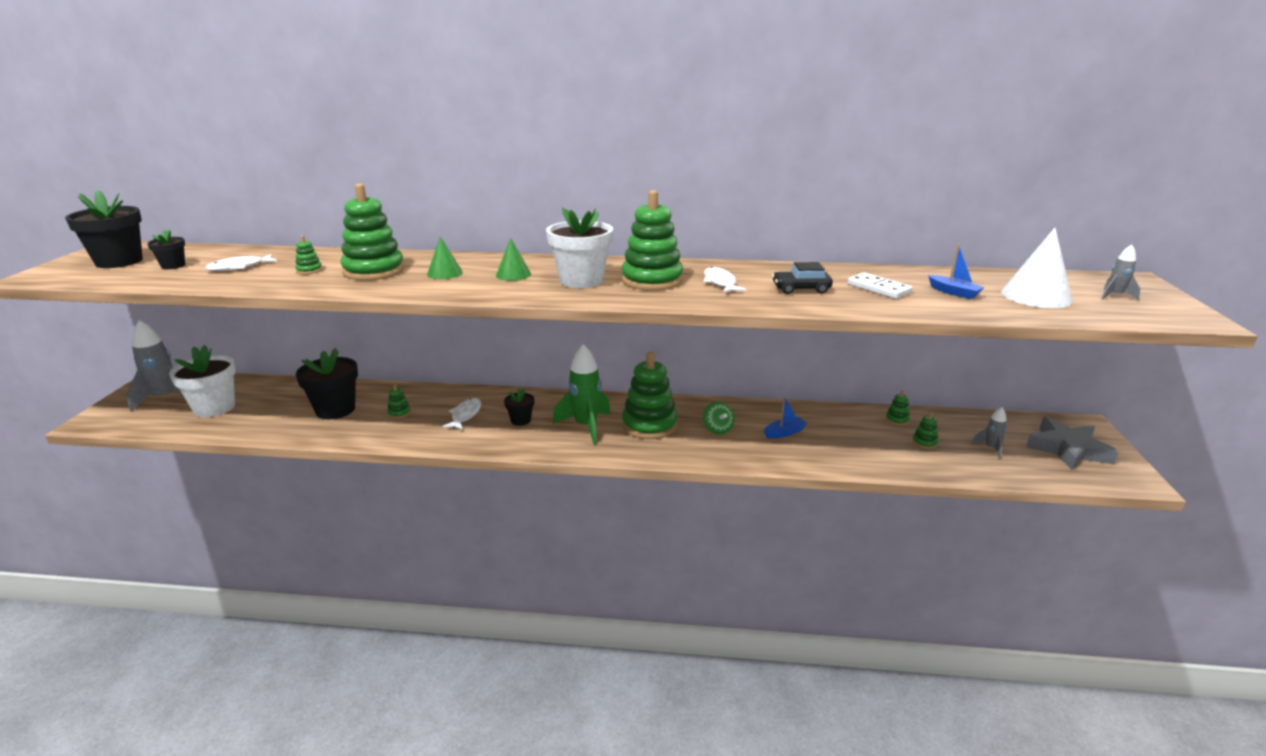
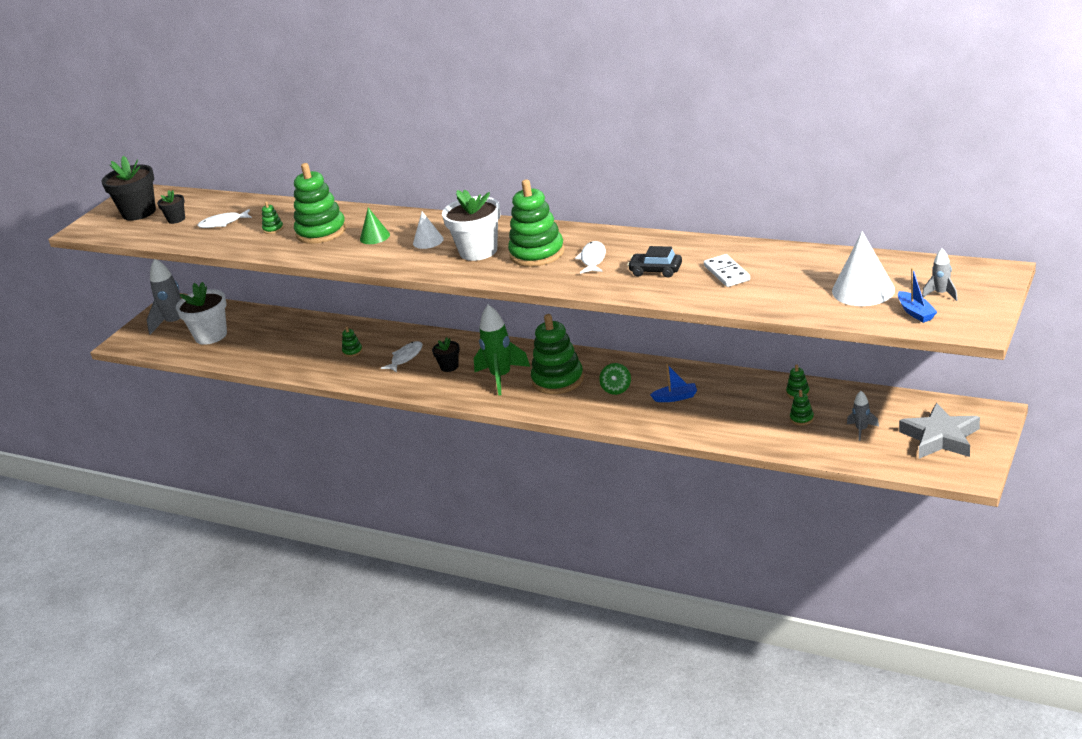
camera: 25 degrees right, 5 degrees up
(335, 410) = (303, 344): black flower pot -> none
(513, 274) = (428, 241): green cone -> white cone
(954, 292) = (790, 282): blue boat -> blue boat (915, 312)

